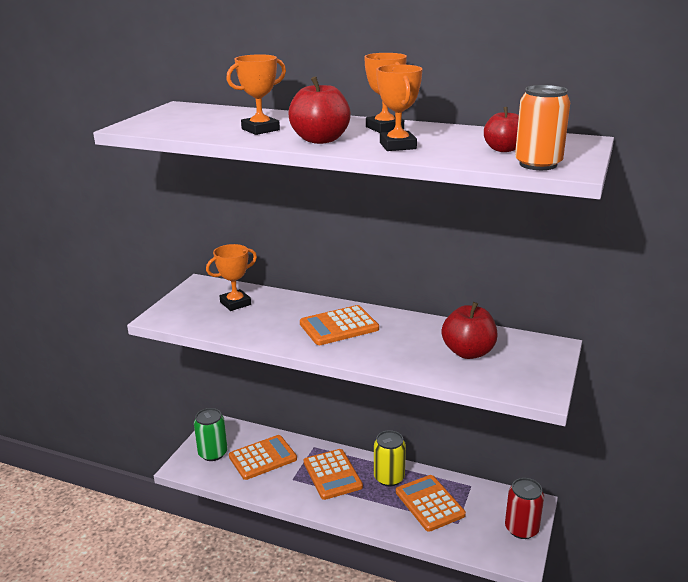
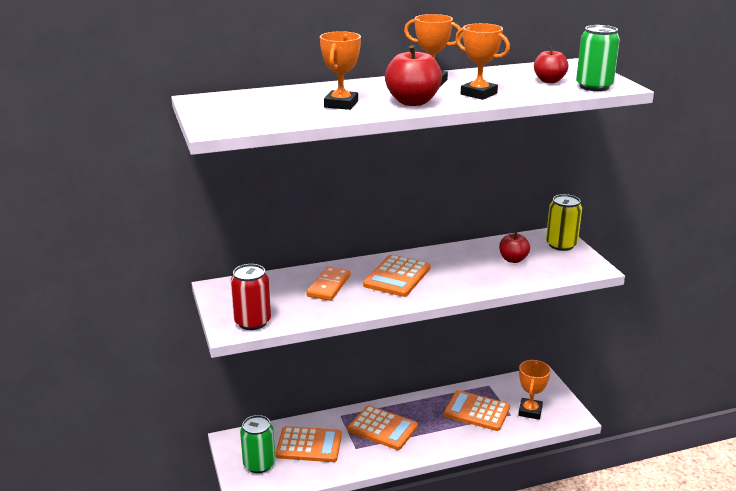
camera: 40 degrees left, 0 degrees up
(235, 303) = (281, 291): orange trophy -> orange trophy (530, 411)
(262, 458) = (309, 445): orange calculator -> orange calculator turned 75 degrees clockwise
(275, 312) = (328, 286): none -> orange domino
(389, 478) = (427, 409): yellow can -> yellow can (561, 245)
(468, 352) = (513, 259): red apple -> red apple, size x0.65
(521, 529) = (552, 396): red can -> red can (252, 322)
(538, 164) = (594, 87): orange can -> green can

